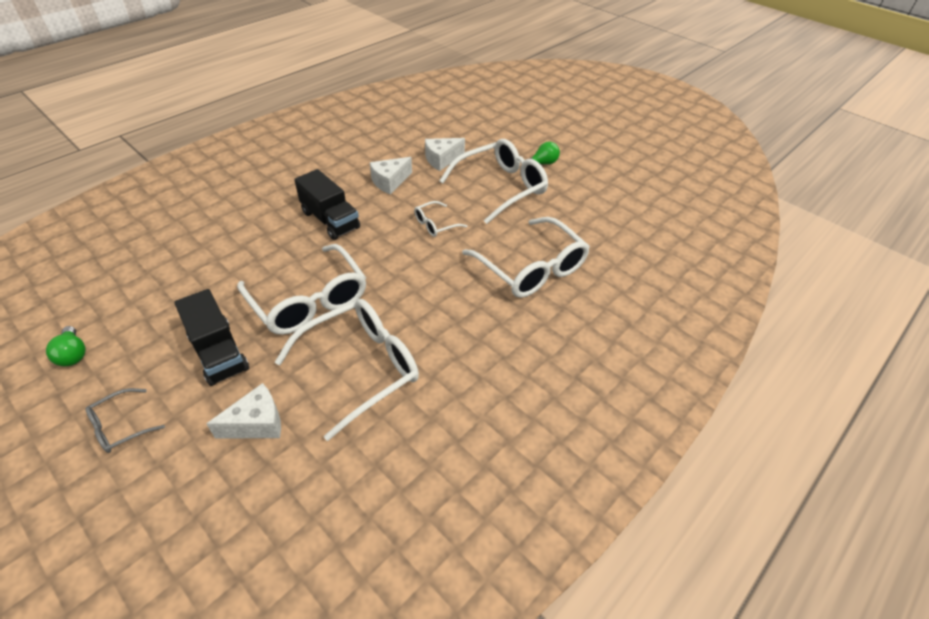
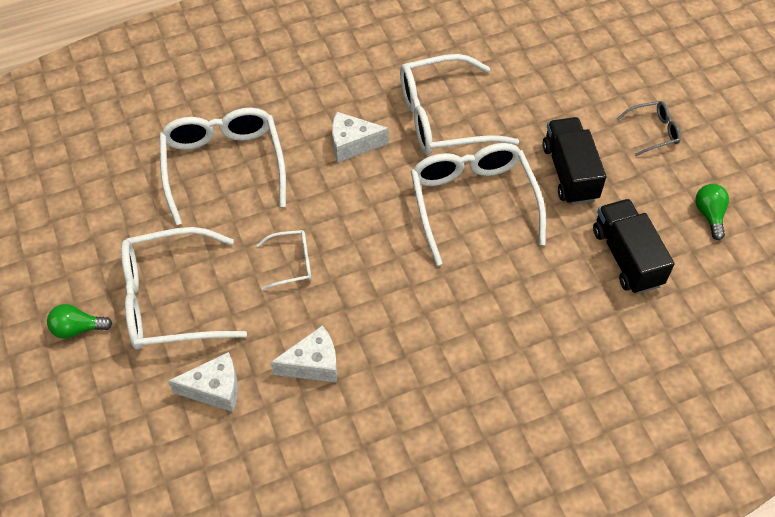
camera: 155 degrees left, 10 degrees up
(257, 423) = (541, 100): white cheese -> white cheese (352, 144)
(330, 220) = (418, 315): black truck -> black truck (626, 257)

